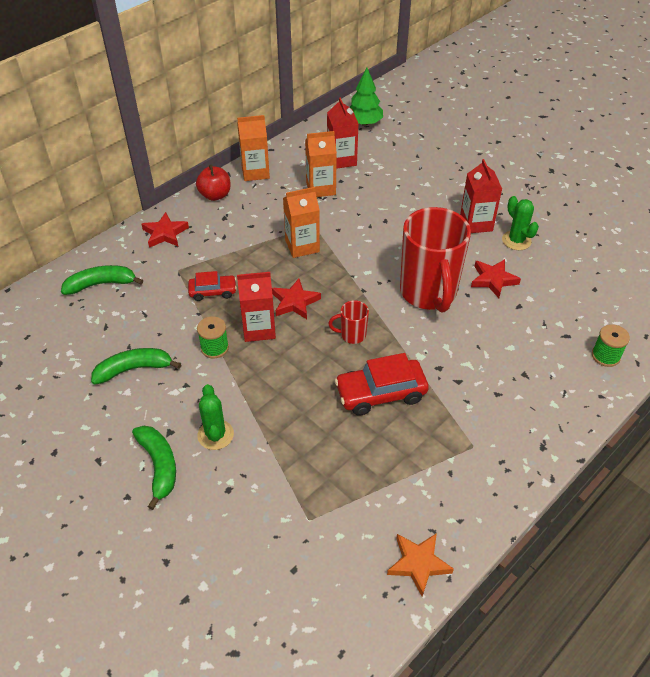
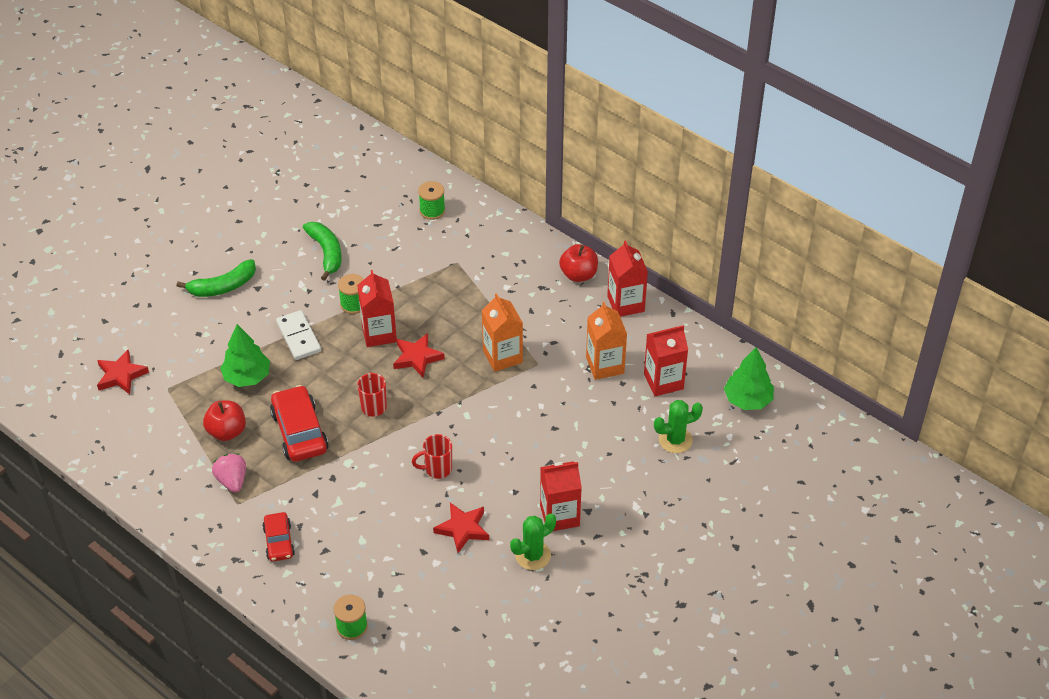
camera: 85 degrees right, 0 degrees up
(101, 284) = (432, 211): green banana -> green spool
(165, 233) = (510, 244): red star -> red star (121, 375)
(213, 291) = (428, 293): red car -> red car (279, 542)
(215, 435) = (253, 318): green cactus -> green cactus (675, 440)
(251, 393) = (299, 337): none -> white domino
(255, 172) = (625, 304): orange carton -> red carton
(301, 439) = (247, 377): none -> green tree
(377, 457) = (227, 431): none -> red apple
(418, 564) = (121, 462): orange star -> none
(428, 293) = (437, 469): red mug -> red mug, size x0.42
(443, 451) = (232, 480): none -> pink strawberry

